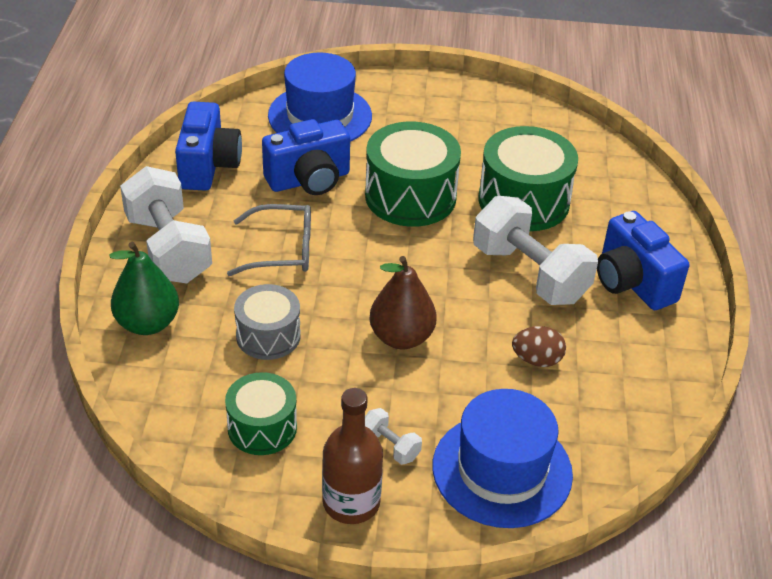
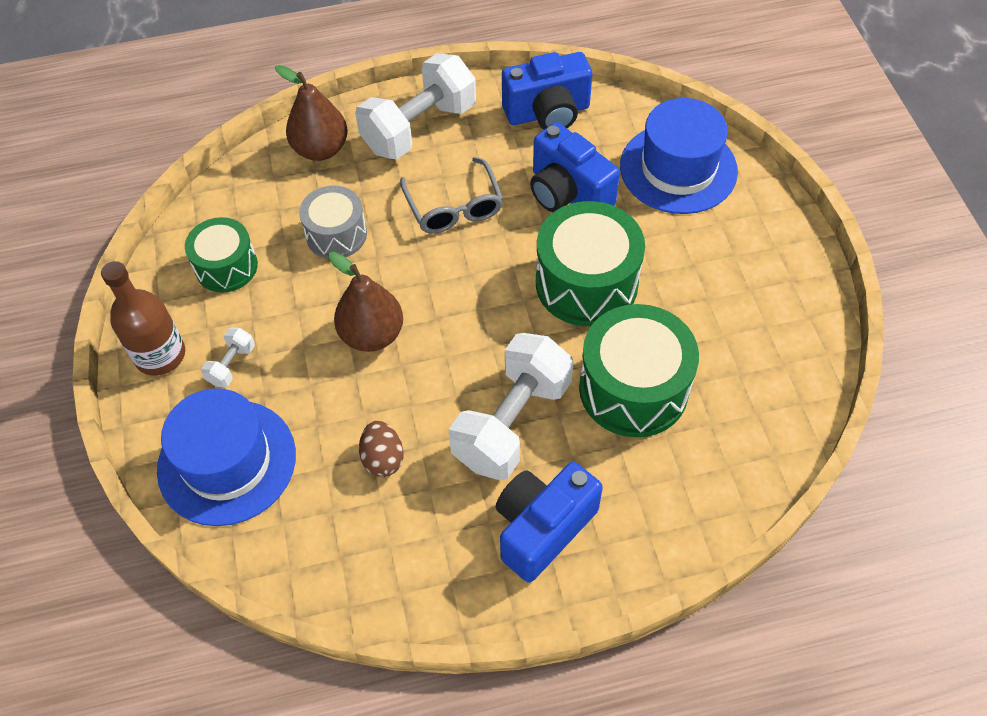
camera: 75 degrees right, 15 degrees up
(147, 323) = (321, 149): green pear -> brown pear

